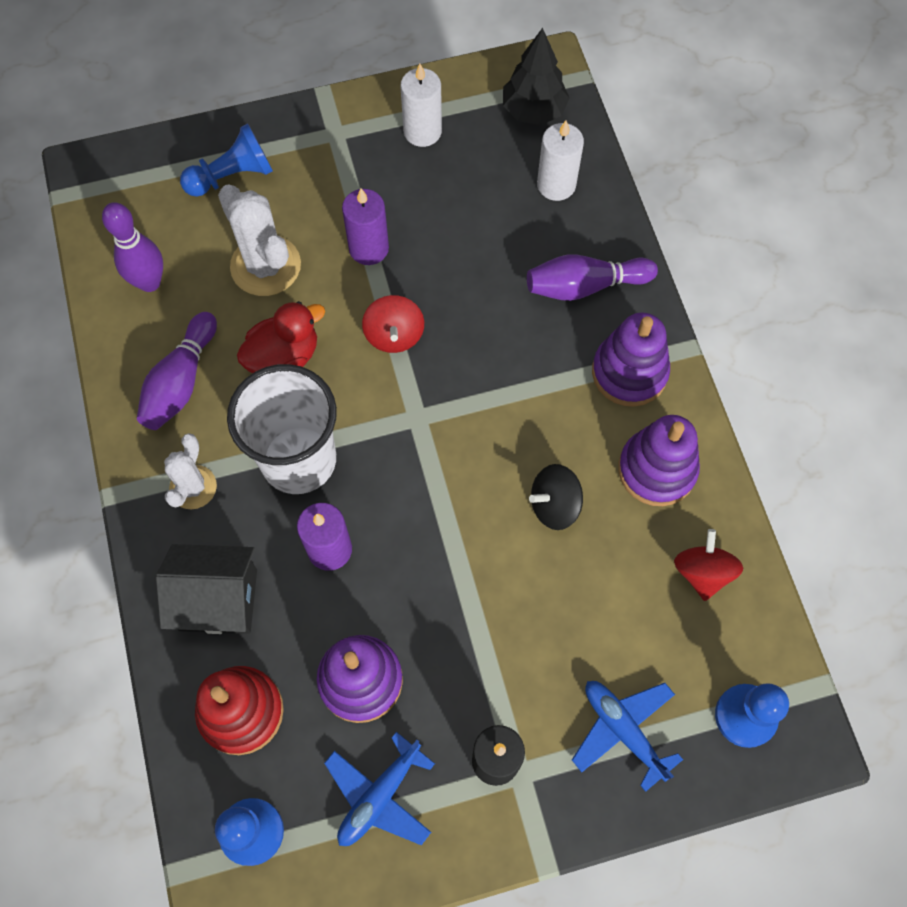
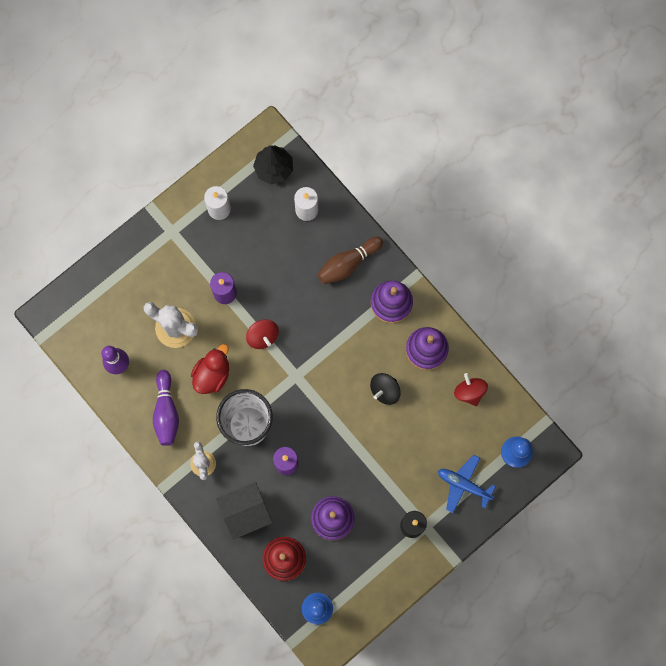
camera: 25 degrees left, 10 degrees up
(232, 176) = (129, 283): blue pawn -> none
(379, 796) = (367, 566): blue plane -> none
(585, 286) = (348, 264): purple bowling pin -> brown bowling pin

